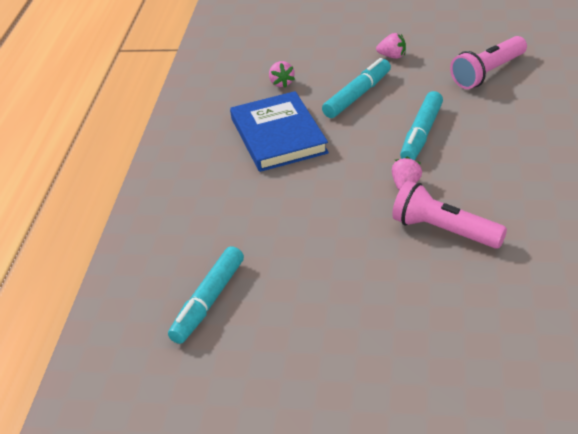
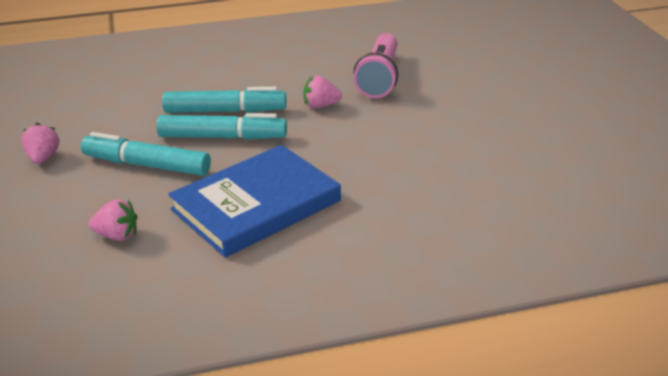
camera: 115 degrees left, 5 degrees down
(208, 302) = (574, 176): turquoise marker -> turquoise marker (222, 137)
(281, 83) = (117, 235): pink strawberry -> pink strawberry turned 45 degrees clockwise
(488, 73) = (90, 92): pink flashlight -> none

